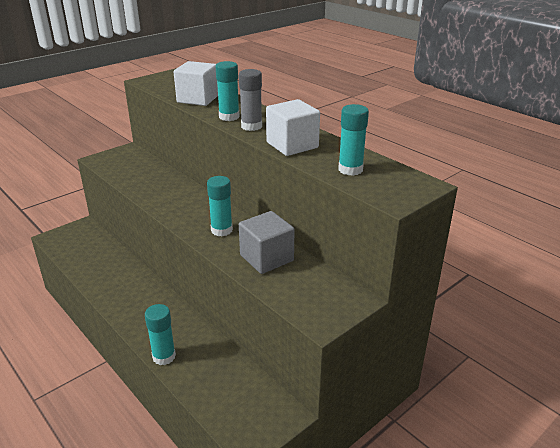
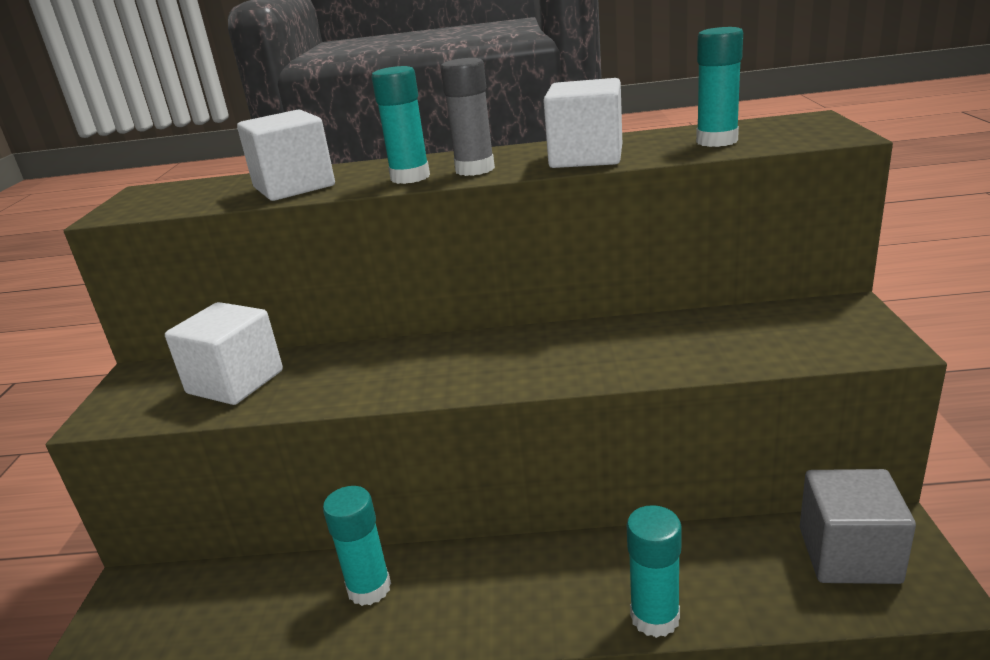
camera: 45 degrees left, 5 degrees down
(139, 171) = (235, 382): none -> white cube
(221, 230) = (550, 355): turquoise glue stick -> turquoise glue stick (369, 588)
(266, 258) = (677, 340): grey cube -> grey cube (848, 555)

